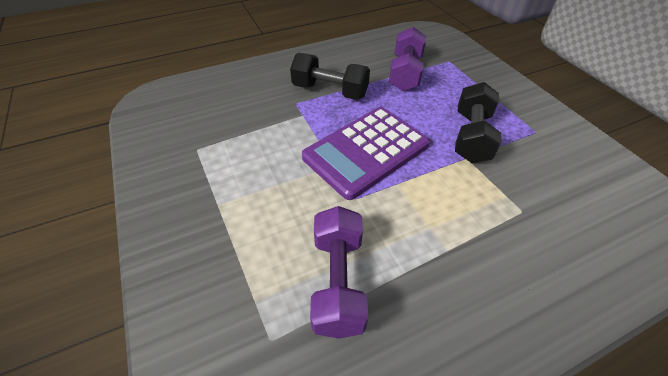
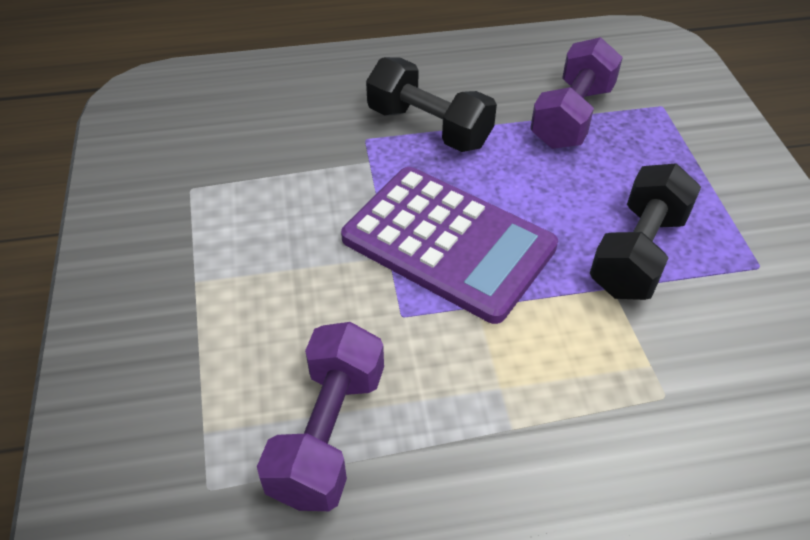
camera: 15 degrees right, 0 degrees up
(366, 151) = (448, 243): purple calculator -> purple calculator turned 120 degrees counterclockwise

